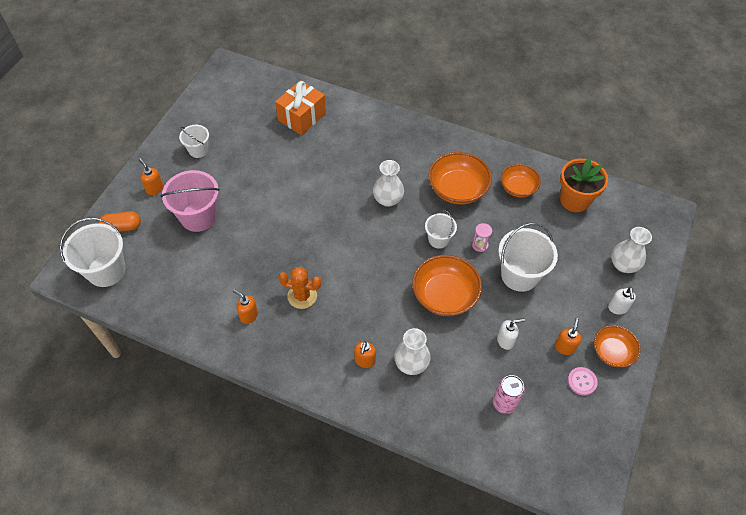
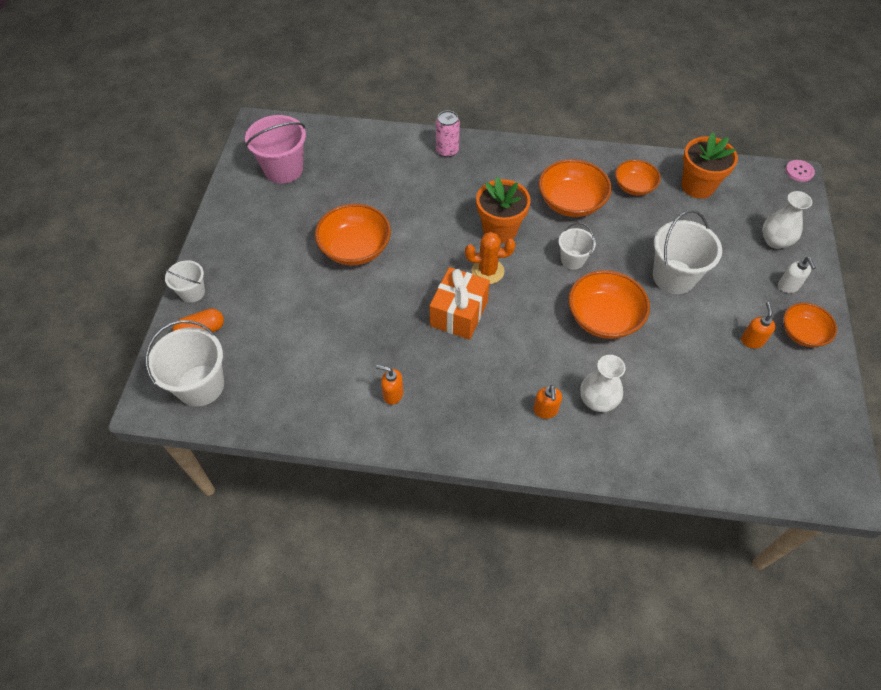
camera: 15 degrees left, 0 degrees up
(154, 189) = (225, 278): orange soap dispenser -> none
(198, 150) = (261, 224): white bucket -> white bucket (192, 292)
(198, 216) = (290, 298): pink bucket -> pink bucket (283, 169)
(264, 188) = (355, 248): none -> orange bowl
(302, 117) = (368, 162): orange gift -> orange gift (459, 313)
(302, 296) = (446, 357): orange cactus -> orange cactus (487, 271)
(388, 199) = (500, 230): white vase -> orange flower pot
(480, 245) = (619, 255): pink hourglass -> none
(504, 403) = (715, 416): pink can -> pink can (447, 151)
(505, 341) = (688, 349): white soap dispenser -> none
(582, 381) = (785, 372): pink button -> pink button (799, 171)

